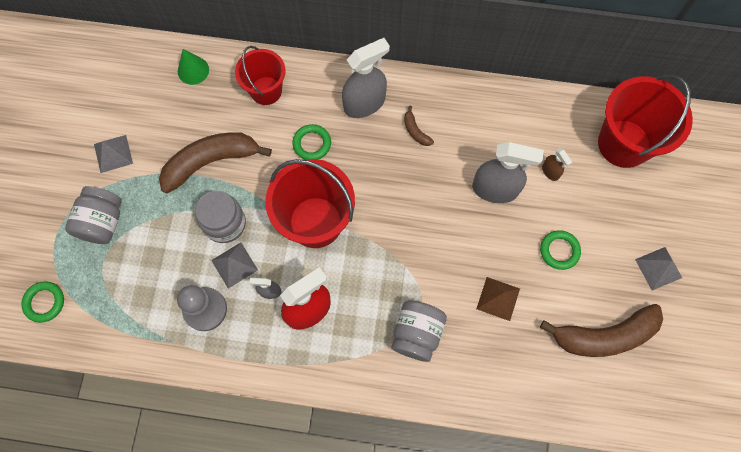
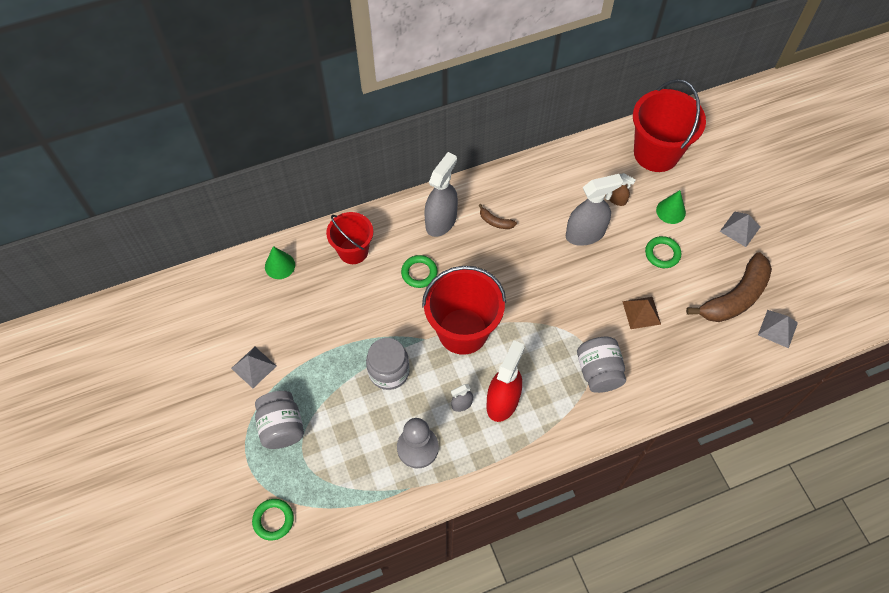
camera: 30 degrees left, 10 degrees down
(211, 162) = (344, 330): brown banana -> none
(234, 265) = (418, 400): grey pyramid -> grey pyramid (778, 328)
(598, 211) = (671, 211): none -> green cone

